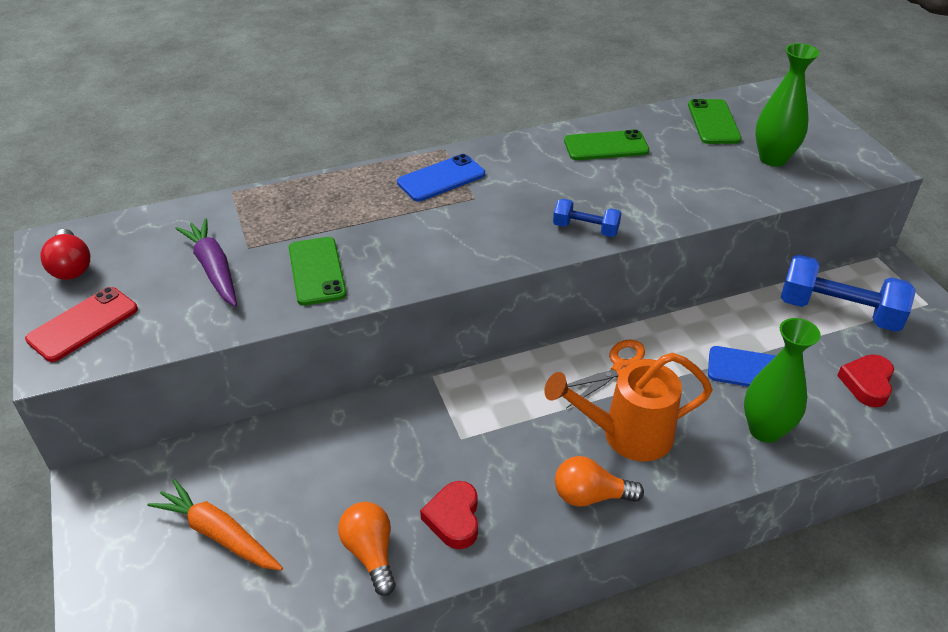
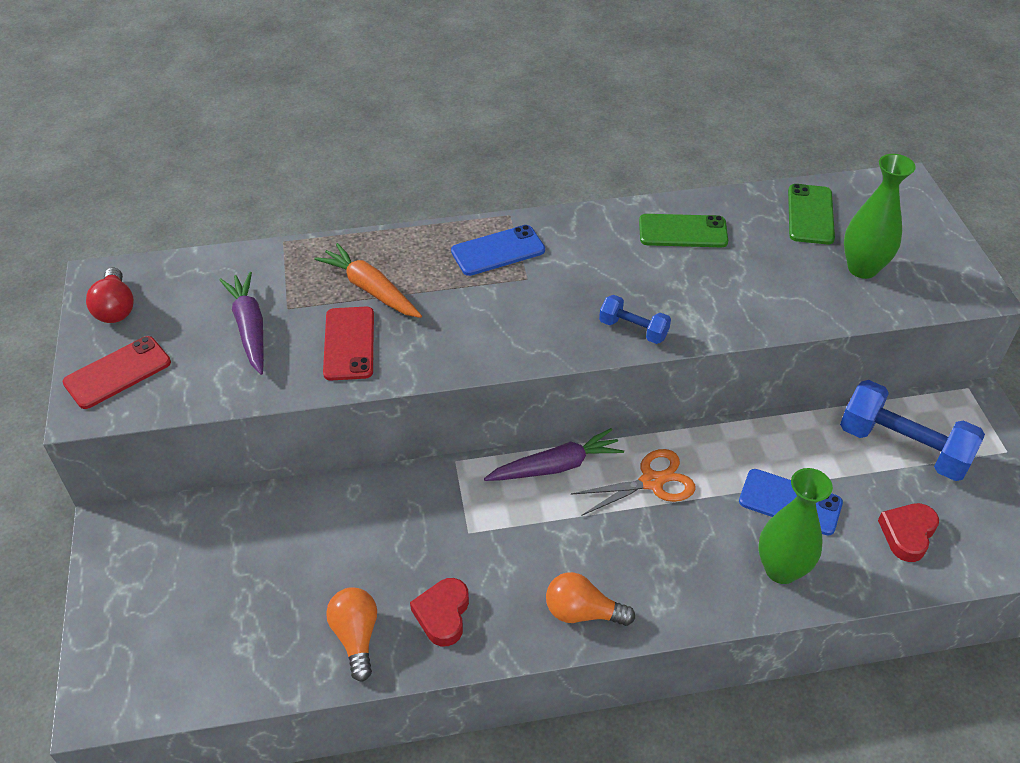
camera: 10 degrees right, 5 degrees up
(219, 534) = (219, 595): orange carrot -> orange carrot (370, 289)
(317, 271) = (349, 343): green phone -> red phone
(530, 368) = (556, 466): none -> purple carrot
(627, 435) = (636, 553): orange watering can -> none

